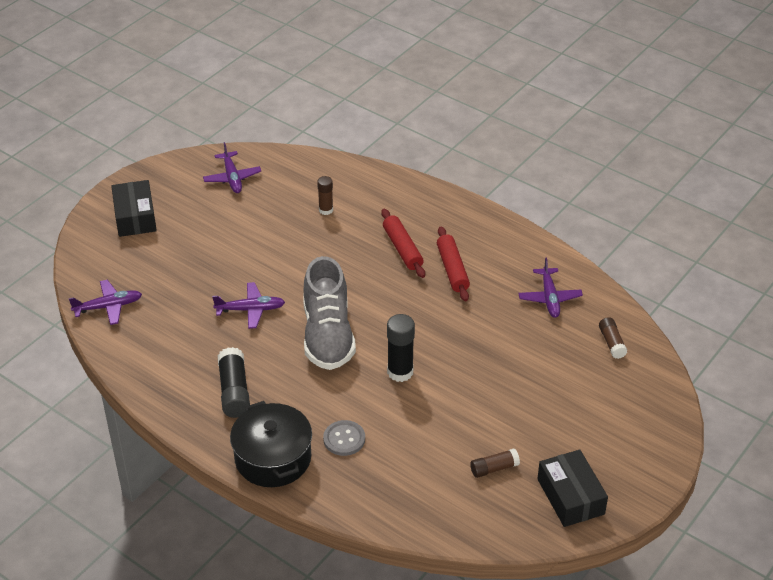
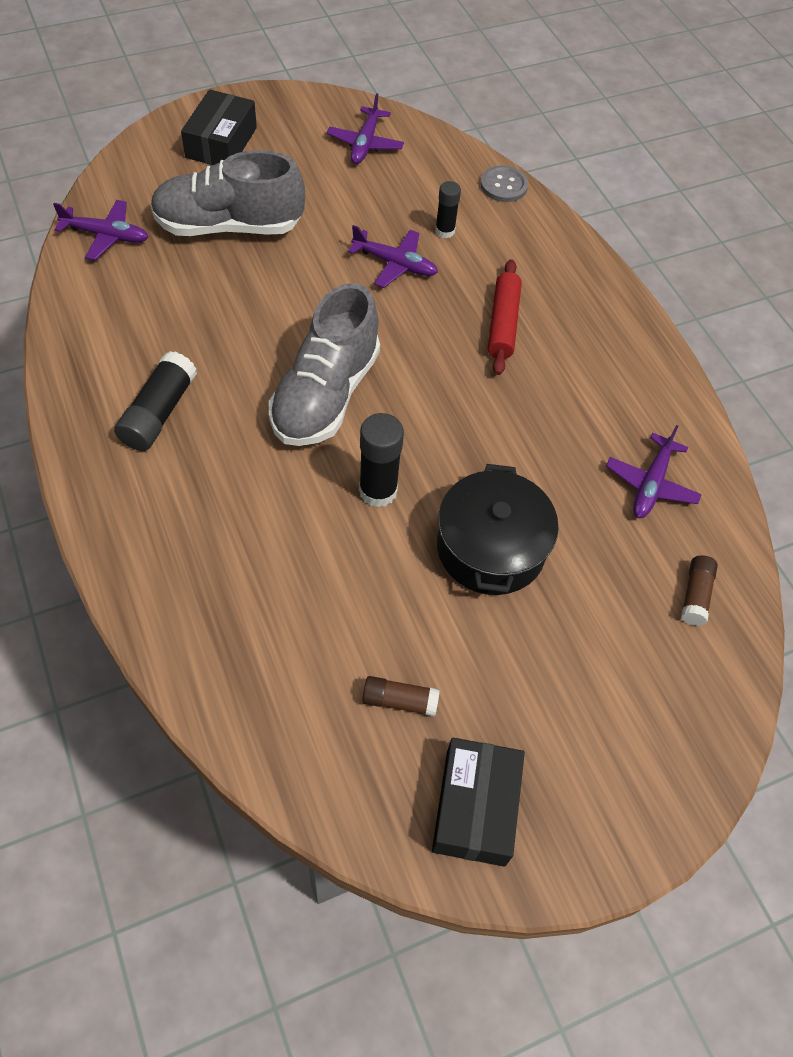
camera: 25 degrees right, 15 degrees up
(185, 266) = (229, 226): none -> grey shoe
(250, 310) = (259, 316): purple plane -> purple plane (394, 264)
(273, 458) = (134, 528): black pot -> black pot (491, 548)
(326, 210) = (445, 231): brown glue stick -> black glue stick
(344, 439) = (238, 548): grey button -> grey button (503, 185)
(452, 269) = (547, 381): red rolling pin -> none

